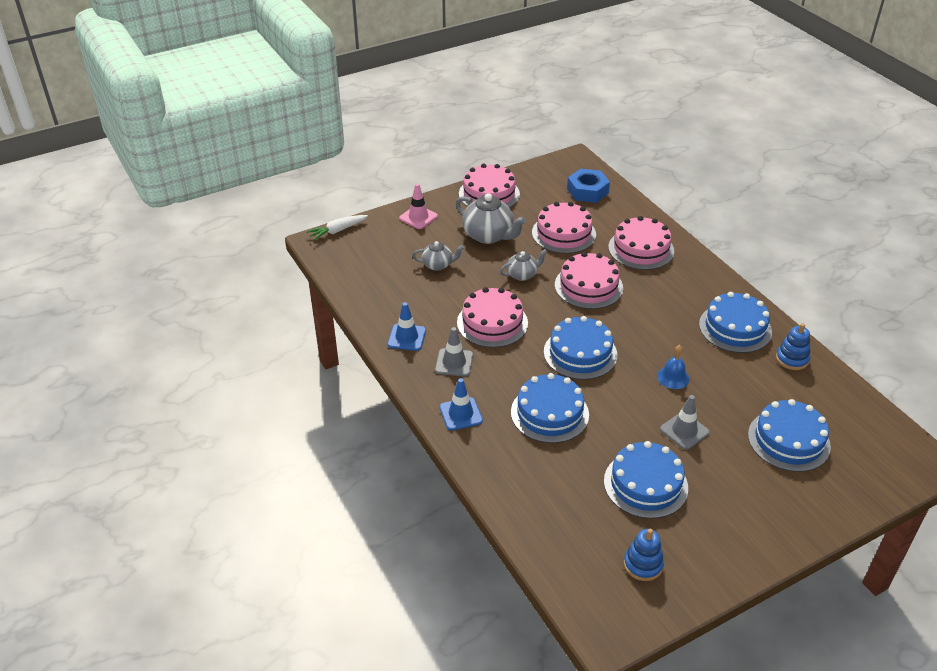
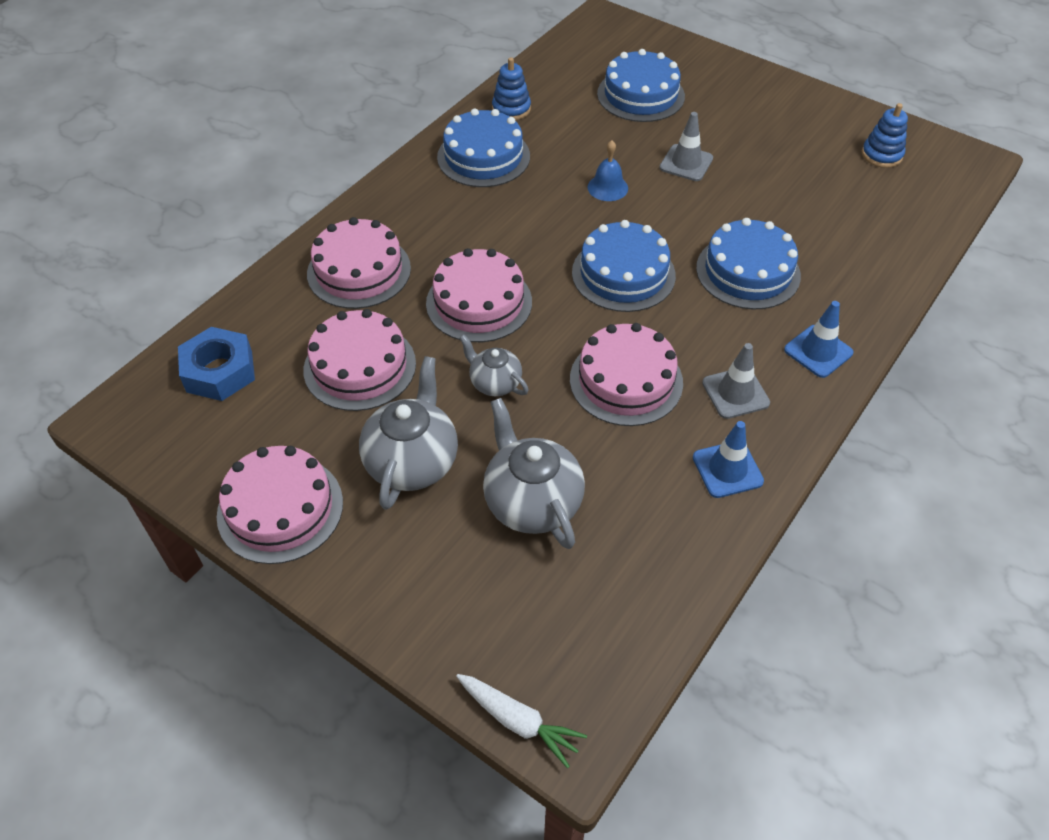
camera: 115 degrees left, 10 degrees up
(418, 217) = (406, 593): pink traffic cone -> none
(438, 265) = (532, 502): grey teapot -> grey teapot, size x1.73
(645, 484) = (784, 174): blue cake -> none

